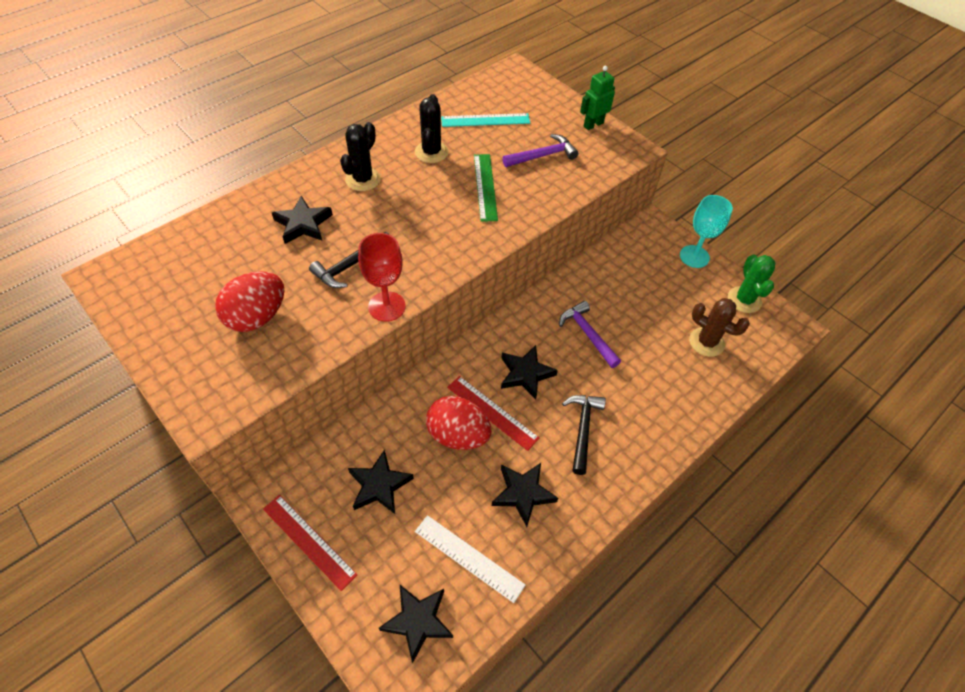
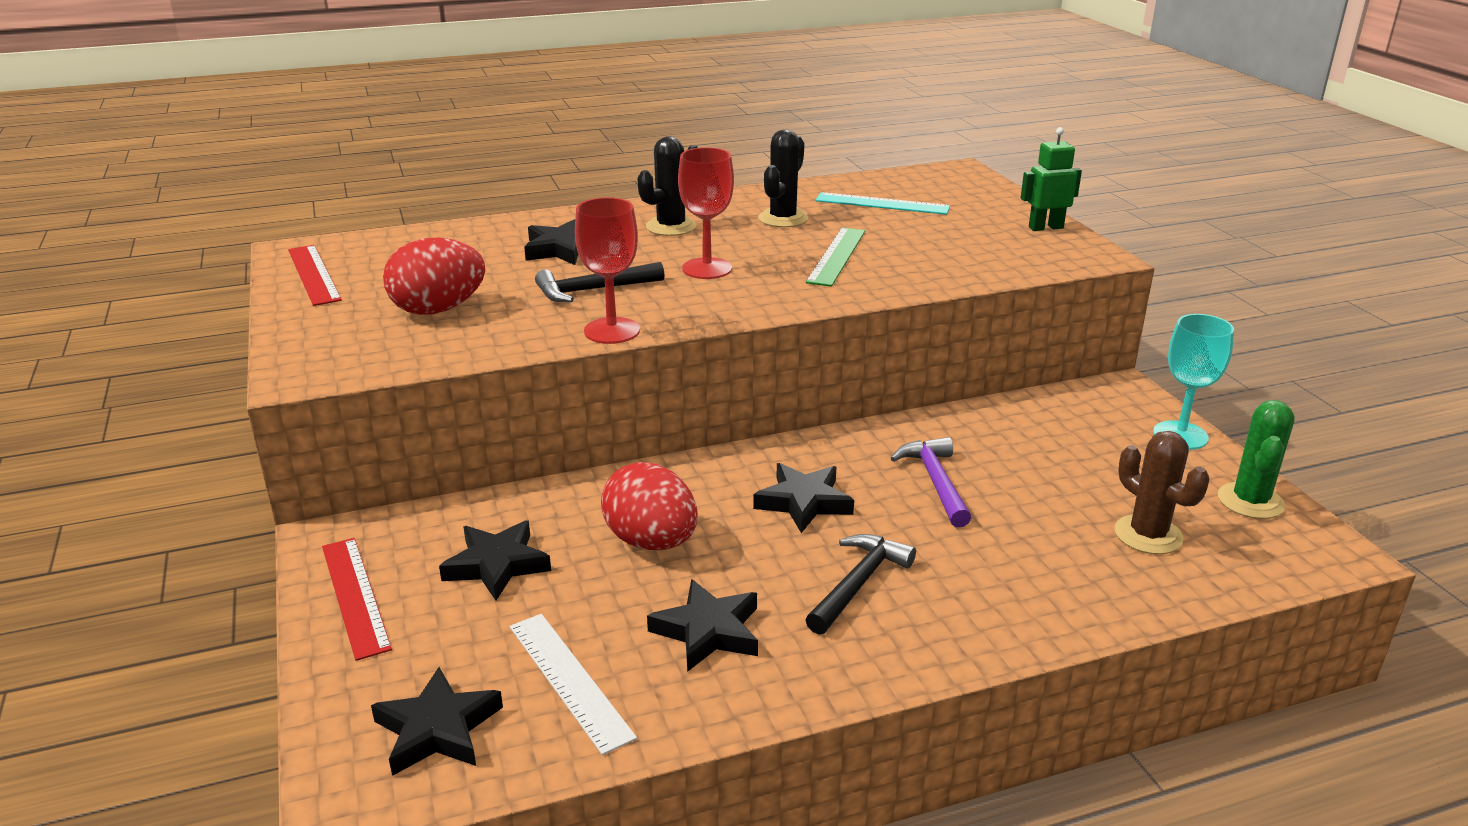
camera: 25 degrees right, 25 degrees down
(411, 222) = (707, 269): none -> red goblet
(492, 412) = (722, 530): red ruler -> red ruler (314, 274)
(543, 156) = (945, 243): purple hammer -> none

